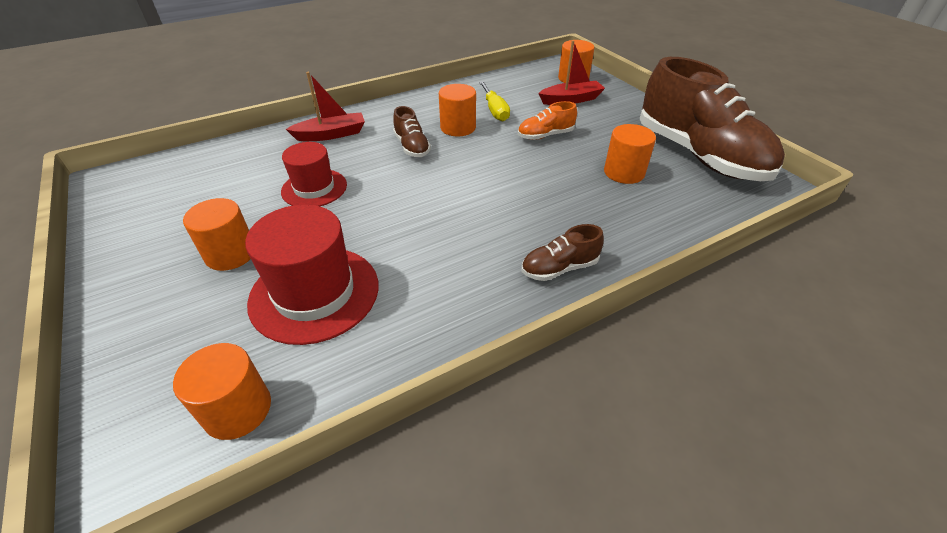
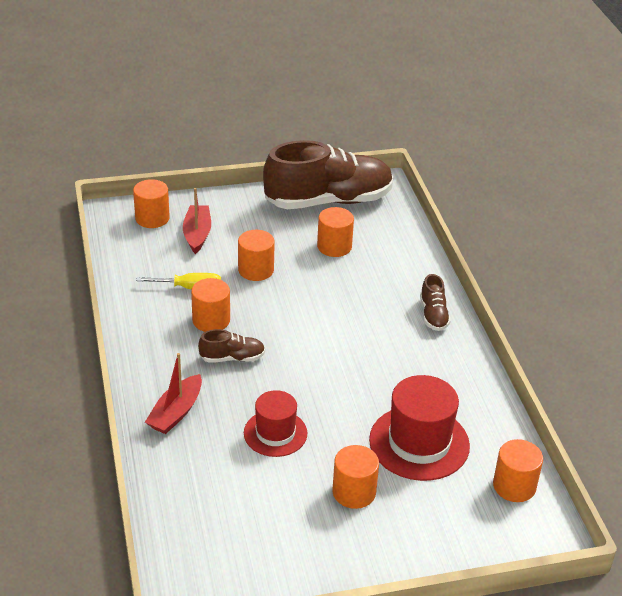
camera: 75 degrees left, 5 degrees down
(331, 134) = (176, 412): red boat -> red boat turned 150 degrees counterclockwise
(545, 135) = (256, 270): orange shoe -> orange cylinder

